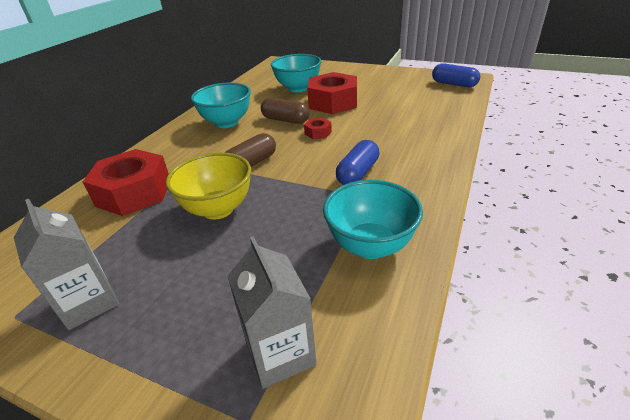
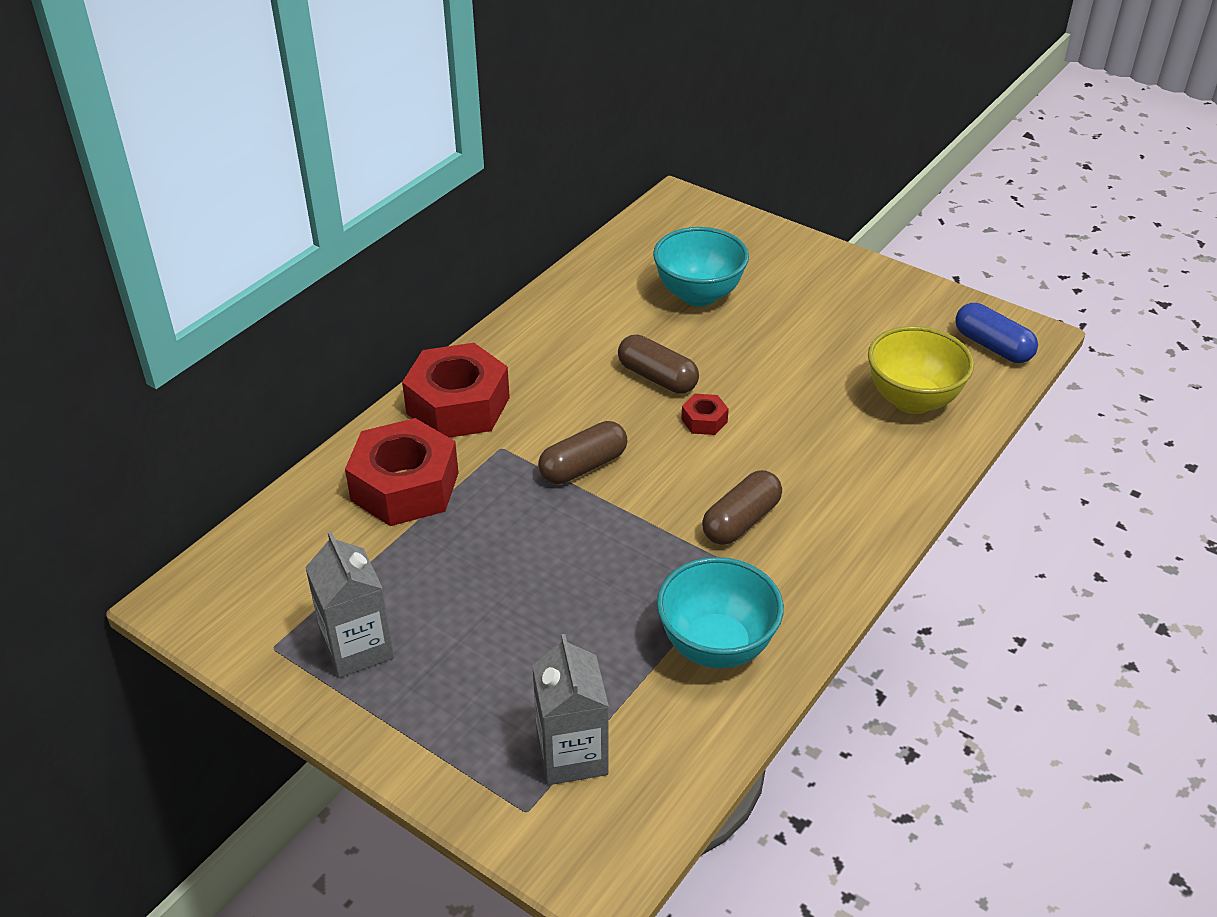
camera: 10 degrees right, 5 degrees up
(218, 209) = (523, 543): yellow bowl -> yellow bowl (912, 400)
(227, 123) = (556, 362): turquoise bowl -> none
(333, 102) = (751, 349): red nut -> red nut (458, 405)
(358, 173) = (741, 521): blue capsule -> brown capsule

